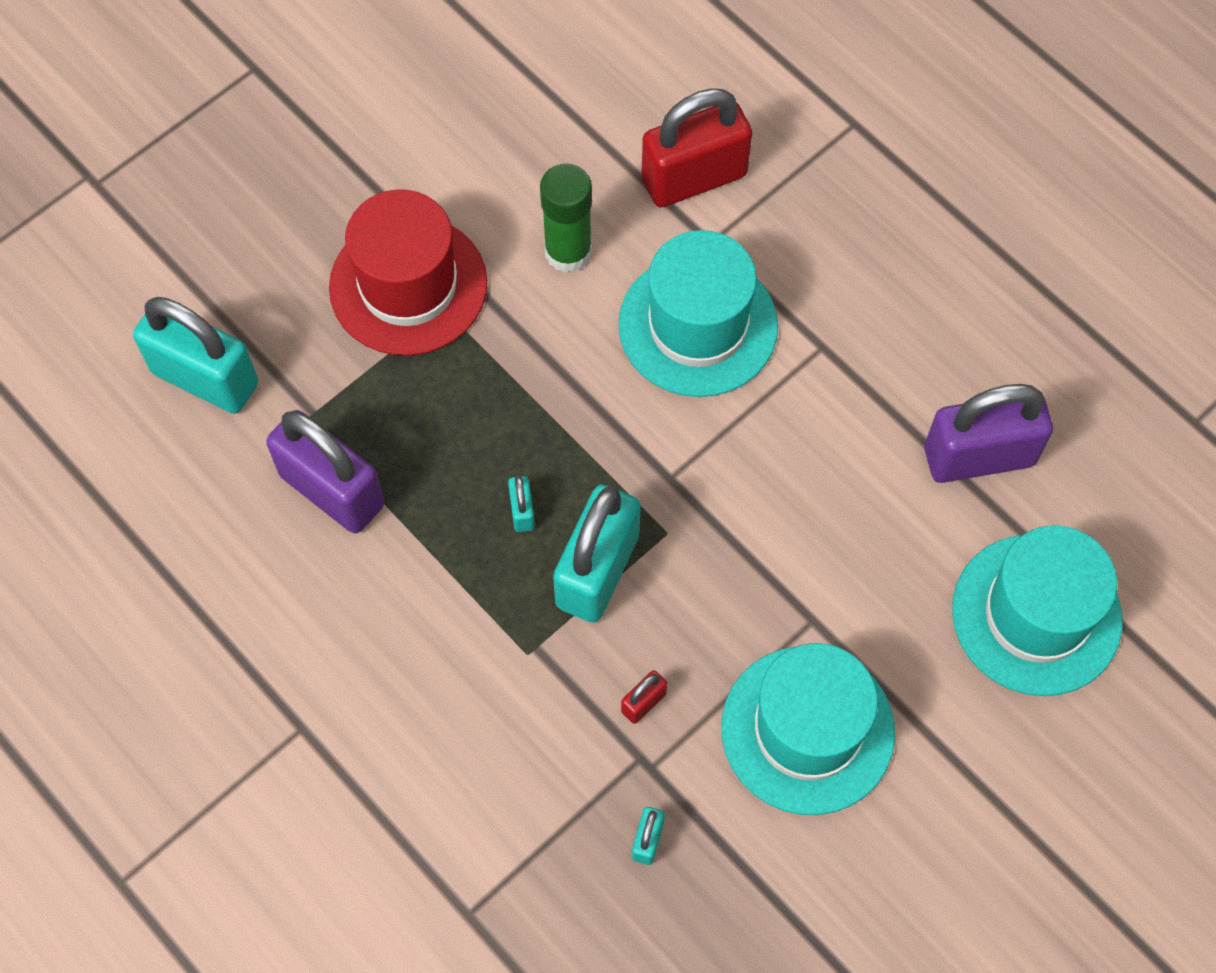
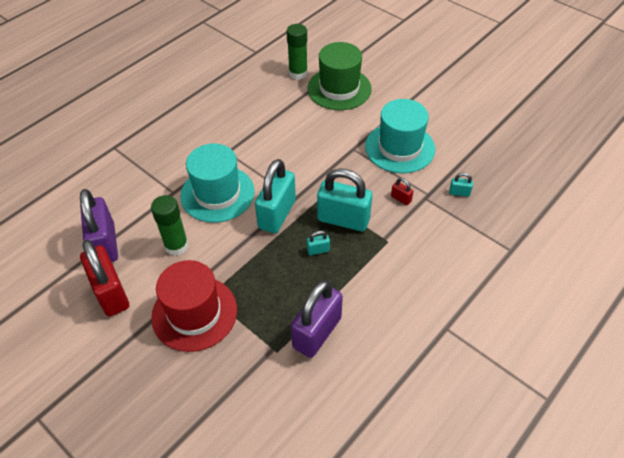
camera: 95 degrees left, 15 degrees down
(205, 378) = (254, 409): turquoise padlock -> turquoise padlock (277, 214)
(694, 178) = (137, 200): red padlock -> red padlock (111, 293)
(979, 456) = (275, 105): purple padlock -> purple padlock (105, 244)
(1036, 615) = (339, 89): turquoise hat -> green hat
(1102, 519) = (298, 73): none -> green glue stick

